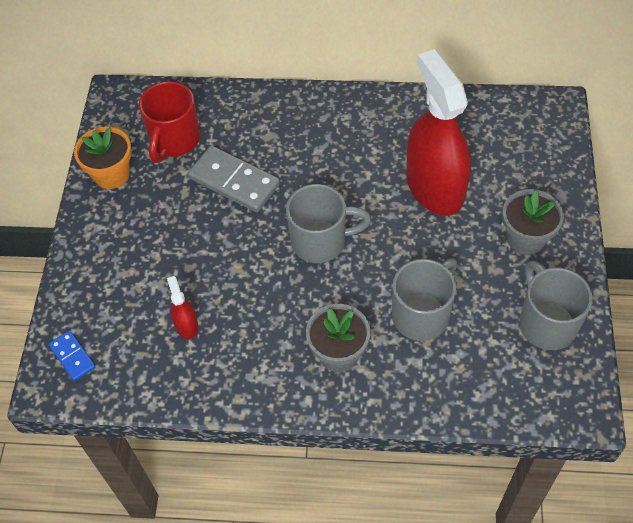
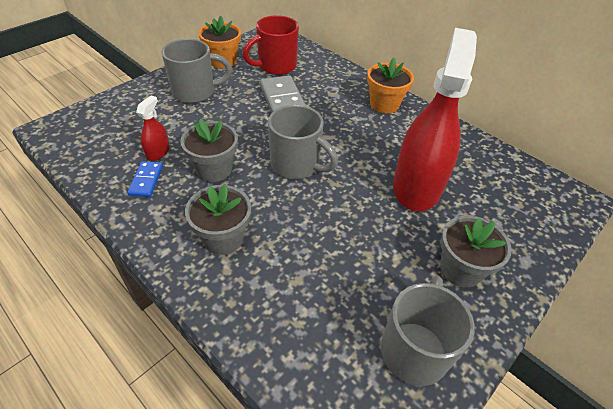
camera: 35 degrees right, 10 degrees down
(72, 356) = (81, 124): blue domino -> blue domino (146, 180)
(257, 301) = (214, 169): none -> grey flower pot
(327, 114) = (384, 104): none -> orange flower pot
(422, 315) = (313, 260): grey mug -> grey mug (195, 92)

